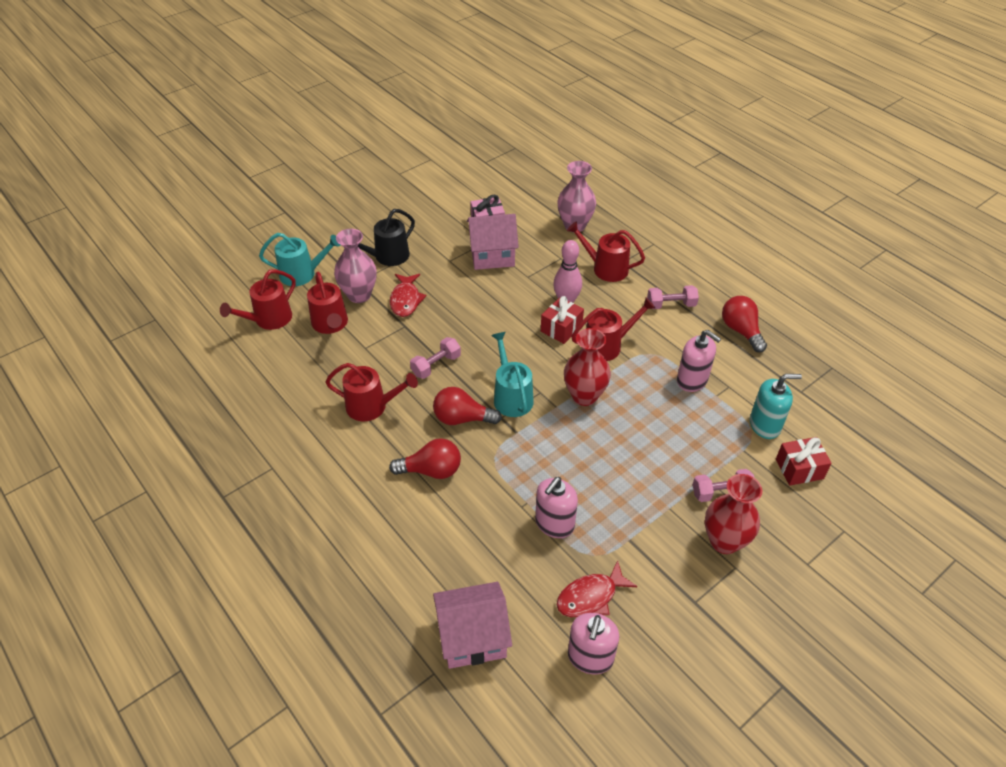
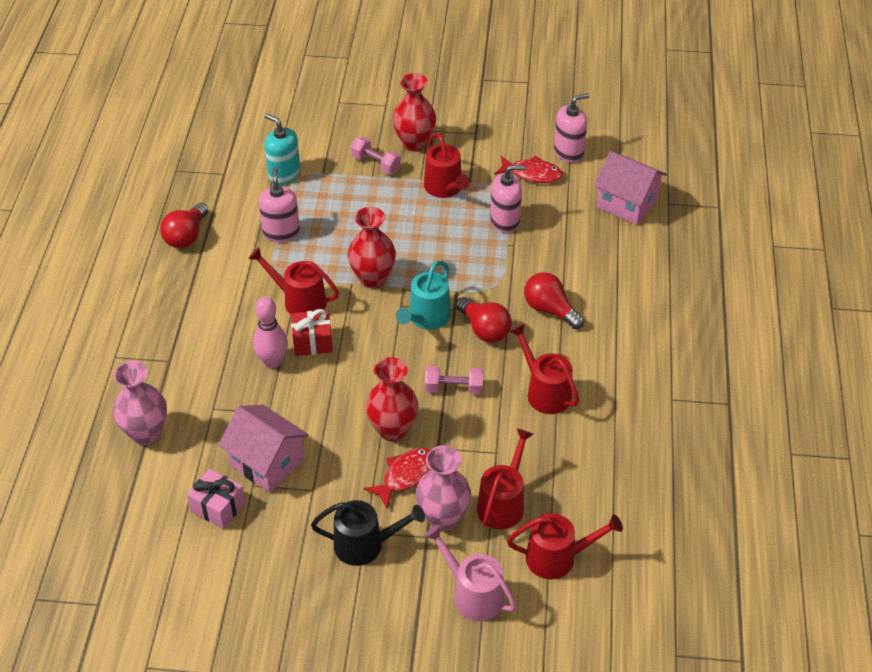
camera: 135 degrees left, 0 degrees up
(302, 274) = (473, 594): turquoise watering can -> pink watering can
(444, 316) = (392, 429): none -> red vase
(605, 268) = (193, 366): red watering can -> red watering can (445, 188)
(671, 305) = (199, 293): pink dumbbell -> none
(799, 469) = (308, 141): red gift -> none

